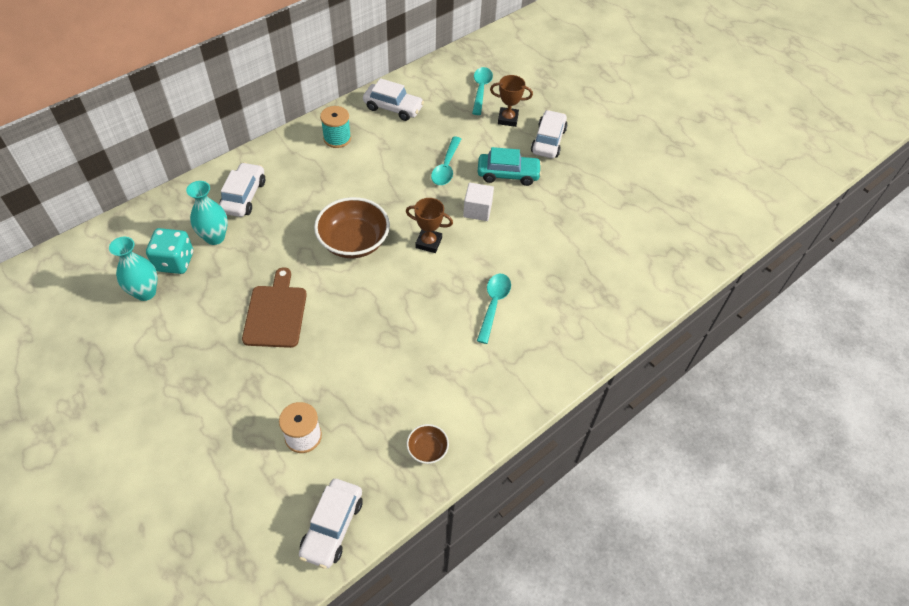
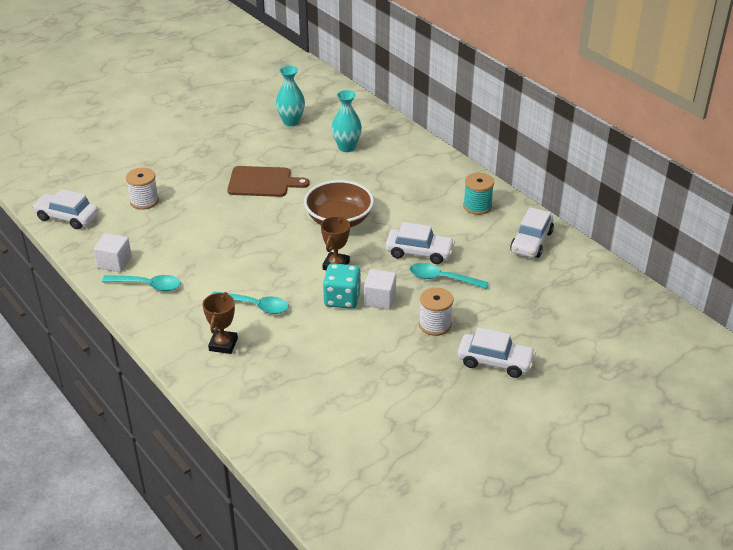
camera: 95 degrees right, 15 degrees down
(175, 262) = (321, 131): turquoise dice -> turquoise dice (342, 299)
(244, 196) = (395, 158): white car -> white car (419, 252)
(427, 449) = (114, 262): brown bowl -> white cube
(481, 90) = (578, 309): turquoise spoon -> turquoise spoon (148, 285)
(508, 119) = (528, 329): brown trophy -> brown trophy (223, 344)
(508, 174) = (435, 324): turquoise car -> white spool

